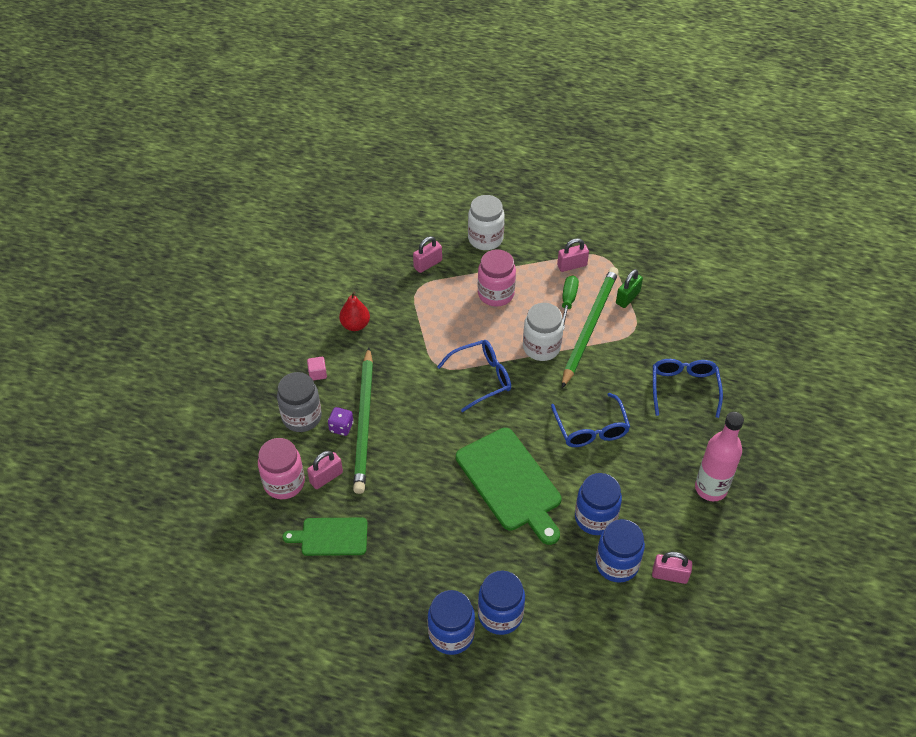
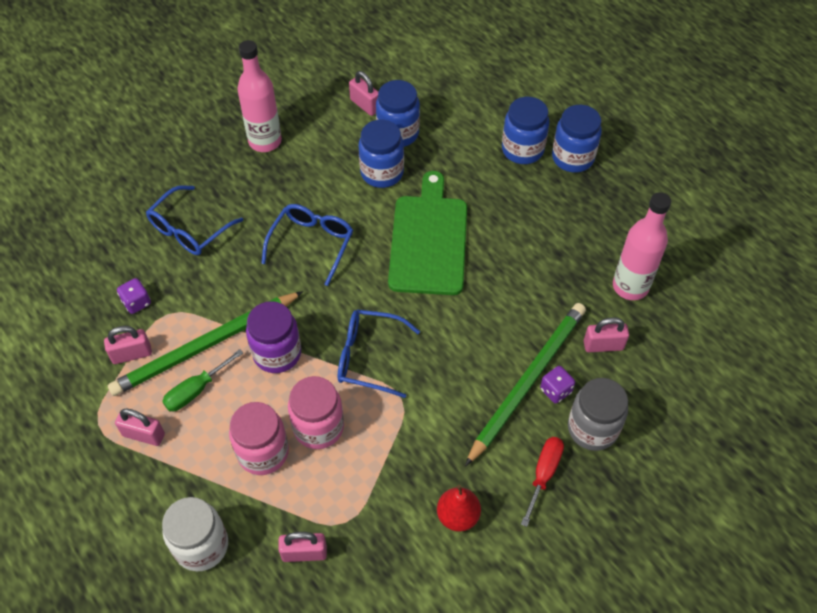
camera: 145 degrees left, 5 degrees up
(284, 483) = (650, 364): pink jar -> pink jar (318, 427)
(317, 373) = (543, 474): pink cube -> red screwdriver
(331, 537) = (630, 286): green cutting board -> pink bottle
(541, 347) = (277, 353): white jar -> purple jar
(627, 298) = (132, 354): green padlock -> pink padlock
(660, 325) = (137, 302): none -> purple dice

